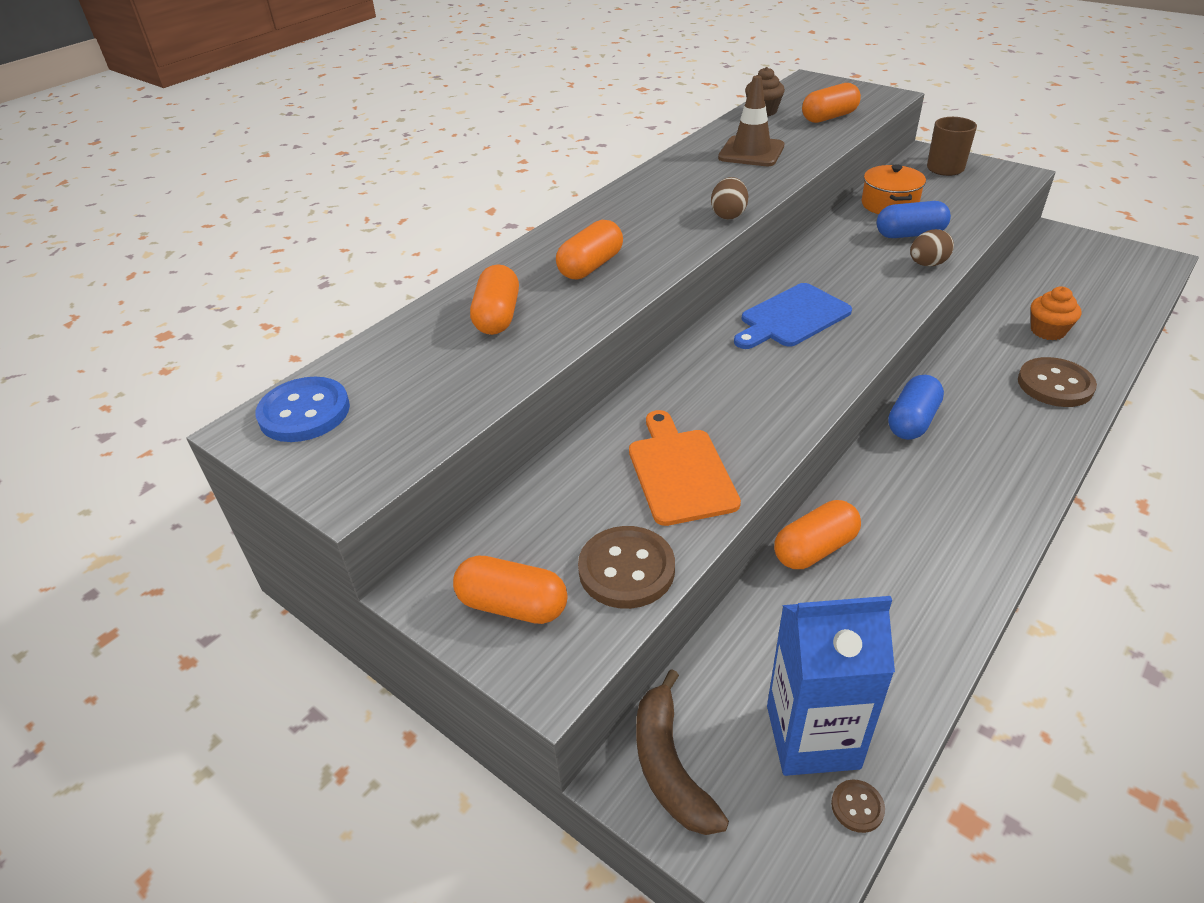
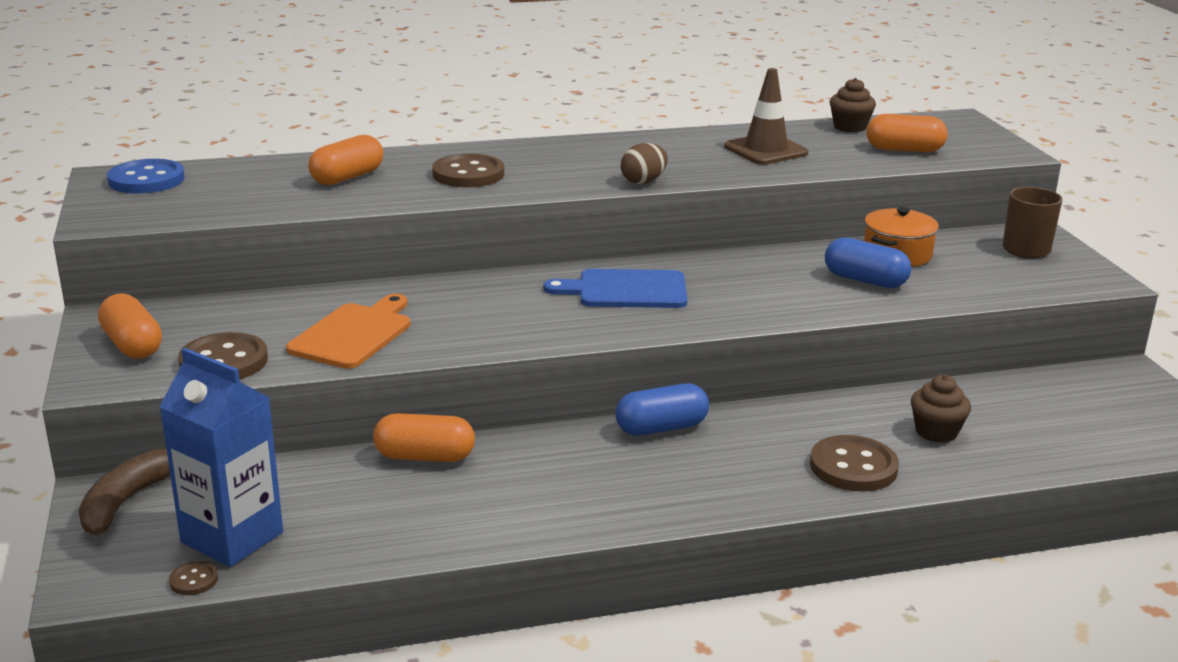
camera: 35 degrees right, 15 degrees down
(590, 266) = (468, 174): orange capsule -> brown button
(927, 264) = (831, 305): brown egg -> none
(1047, 331) = (936, 432): orange cupcake -> brown cupcake

